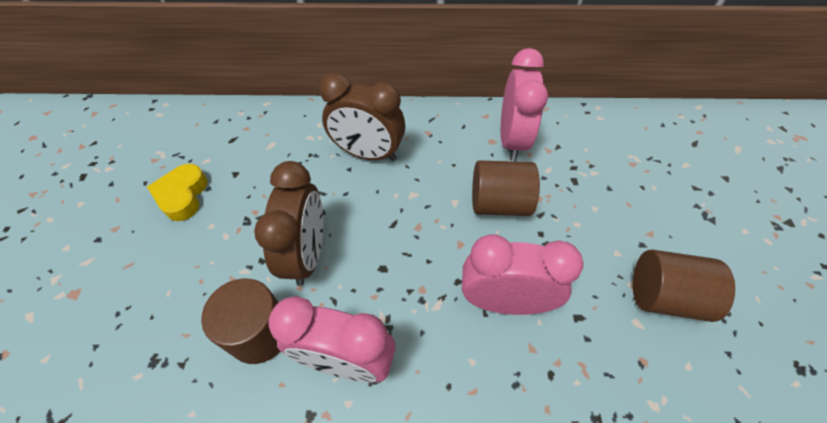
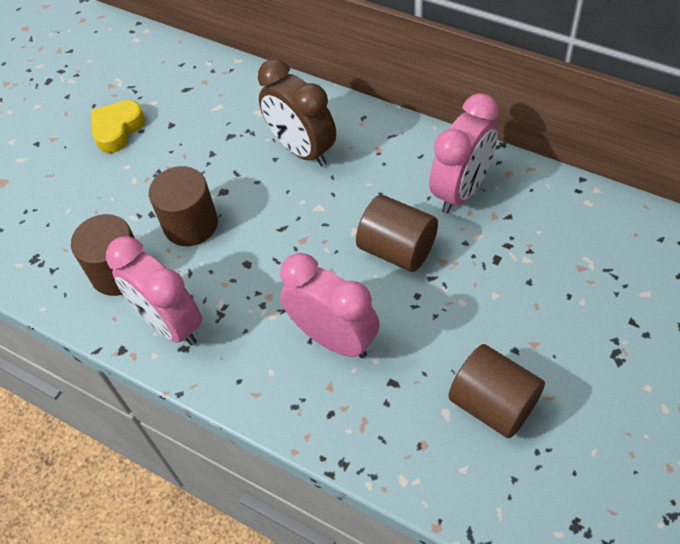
camera: 35 degrees right, 0 degrees up
(307, 254) = (191, 224): brown clock -> brown cylinder

